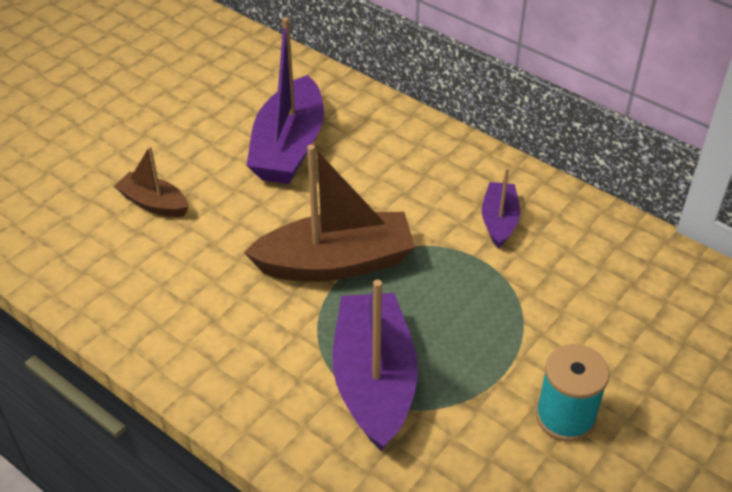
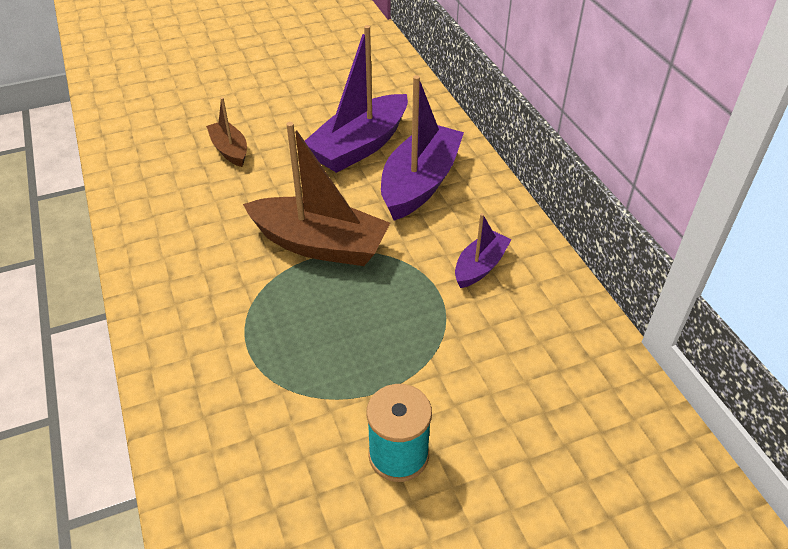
camera: 30 degrees right, 0 degrees up
(374, 380) = (269, 347): purple boat -> purple boat (420, 183)

